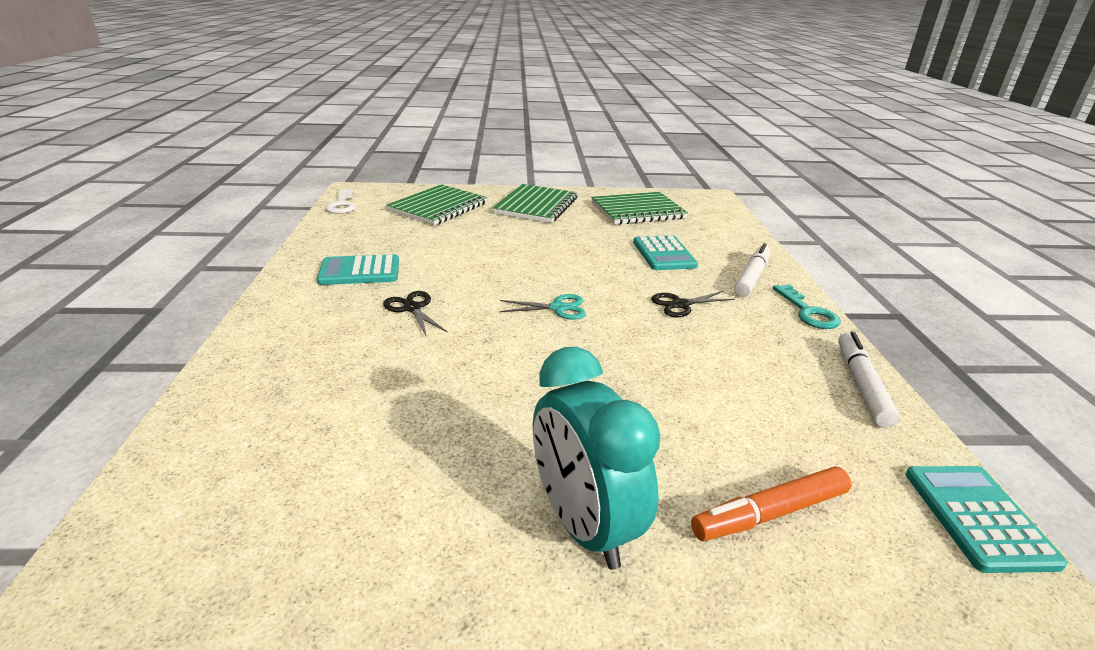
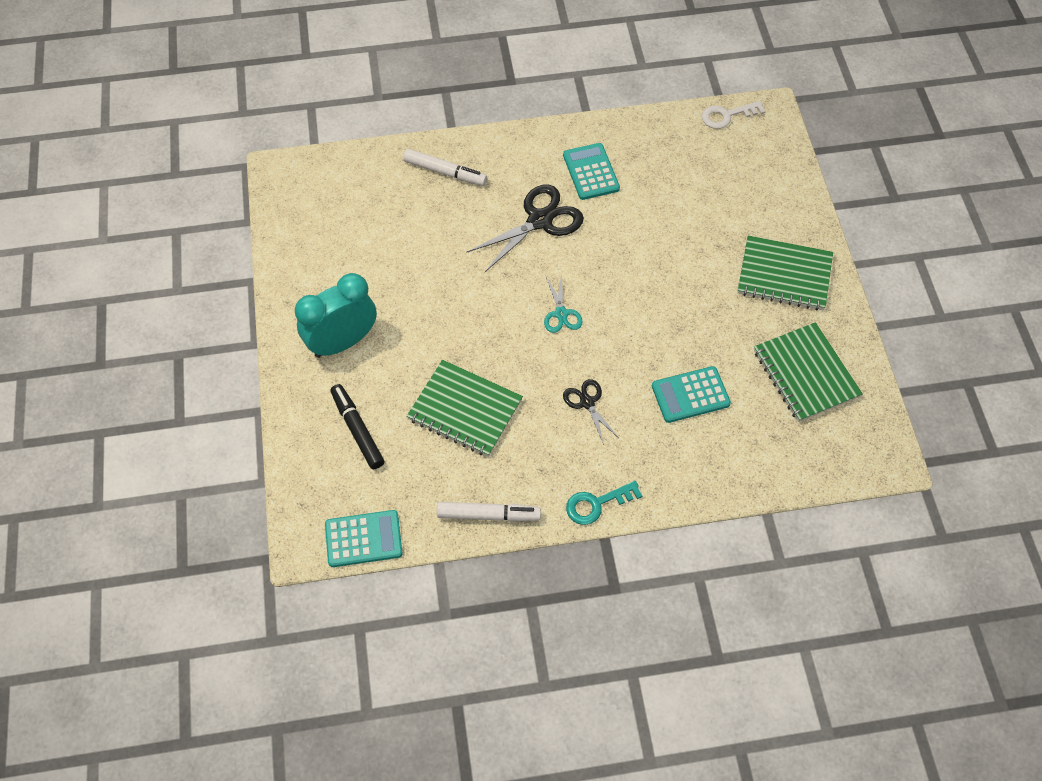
camera: 85 degrees right, 30 degrees up
(412, 308) = (540, 220): black scissors -> black scissors, size x1.82
(438, 207) = (748, 191): green notebook -> green notebook (465, 410)
(751, 277) = (657, 468): white marker -> white marker (445, 172)
(770, 513) = (357, 430): orange marker -> black marker

